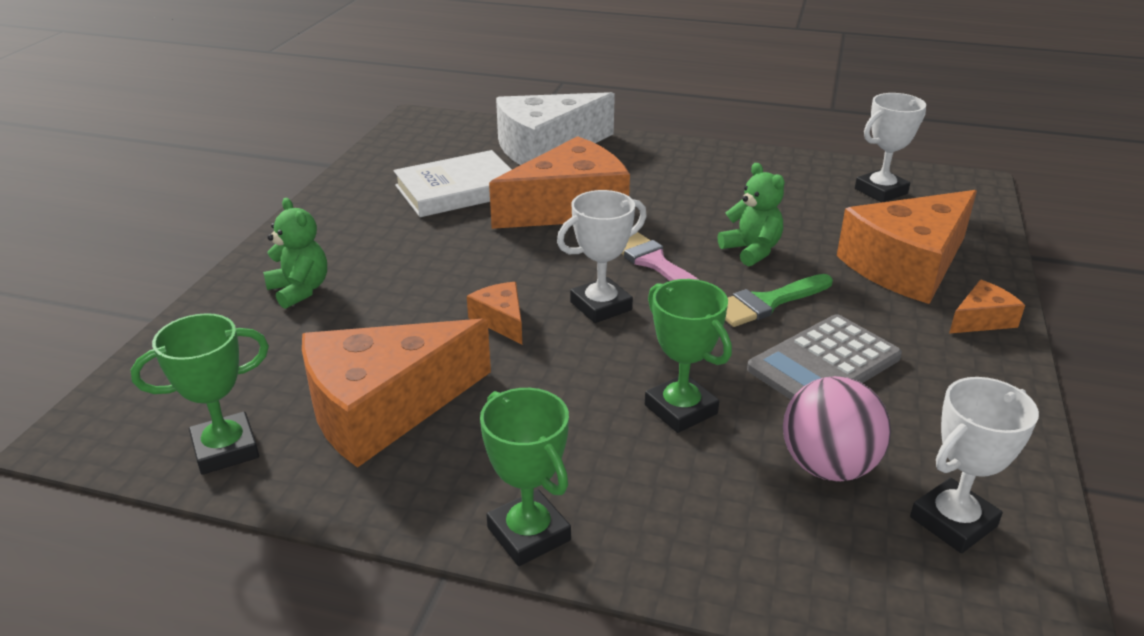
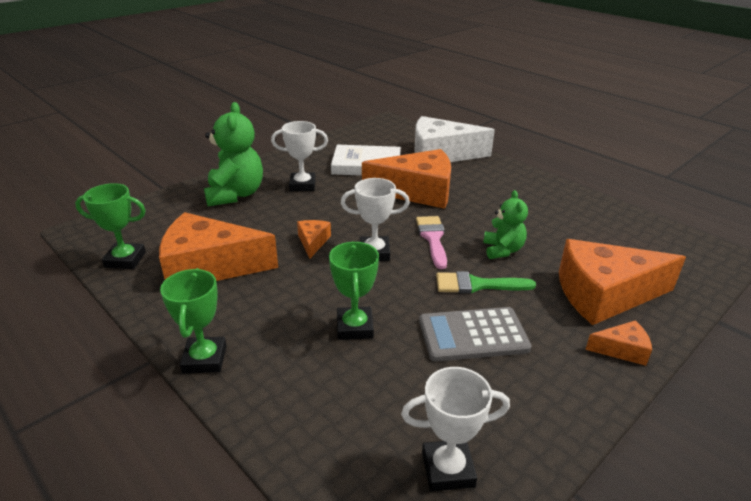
camera: 30 degrees right, 0 degrees up
(300, 290) = (235, 194): green teddy bear -> green teddy bear, size x1.68
(828, 466) = (404, 397): pink ball -> none
(881, 191) = (640, 240): white trophy -> white trophy (302, 185)

